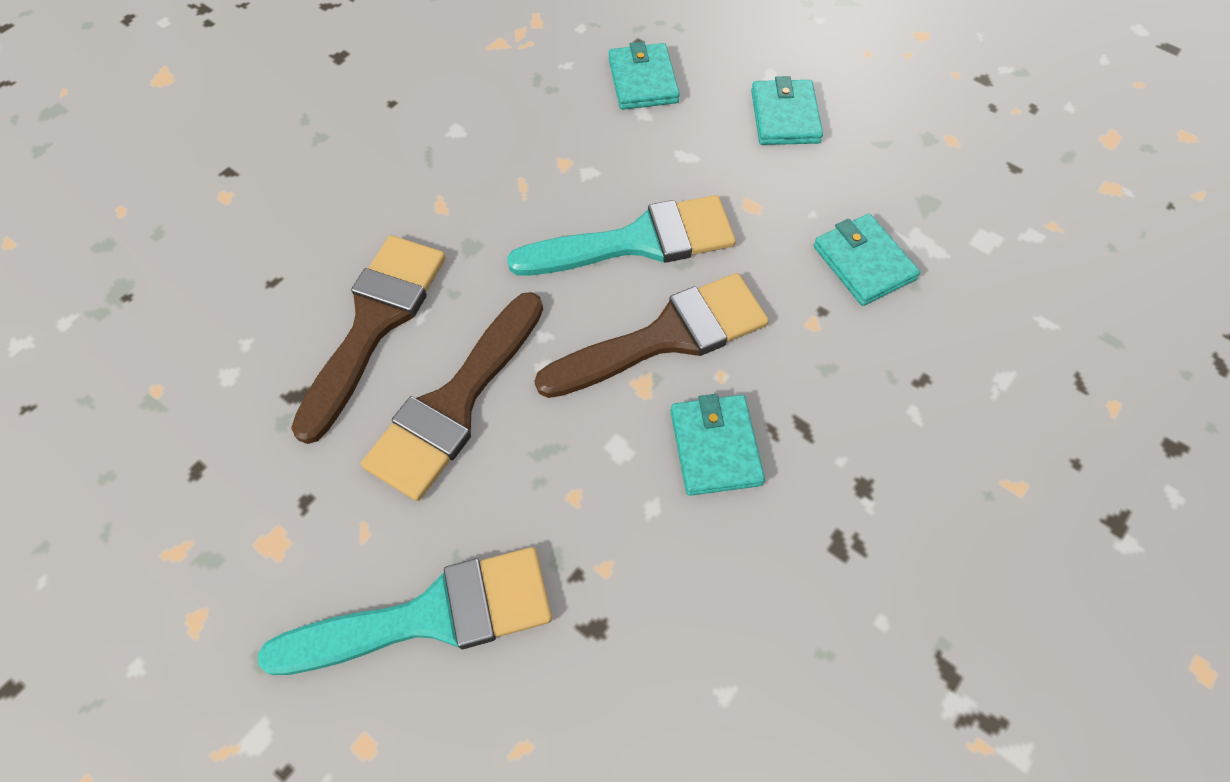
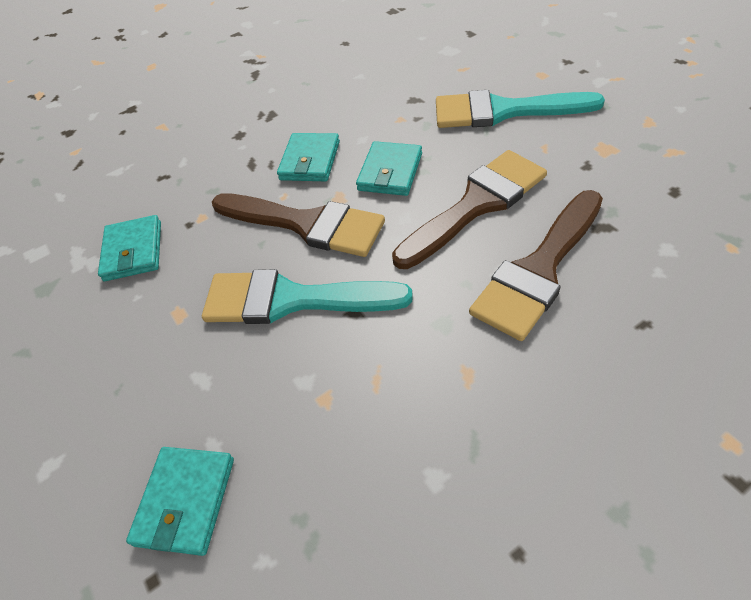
camera: 155 degrees left, 10 degrees down
(667, 336) = (306, 224): brown brush -> brown brush turned 150 degrees counterclockwise
(785, 116) = (78, 405): turquoise wallet -> turquoise wallet (390, 172)

